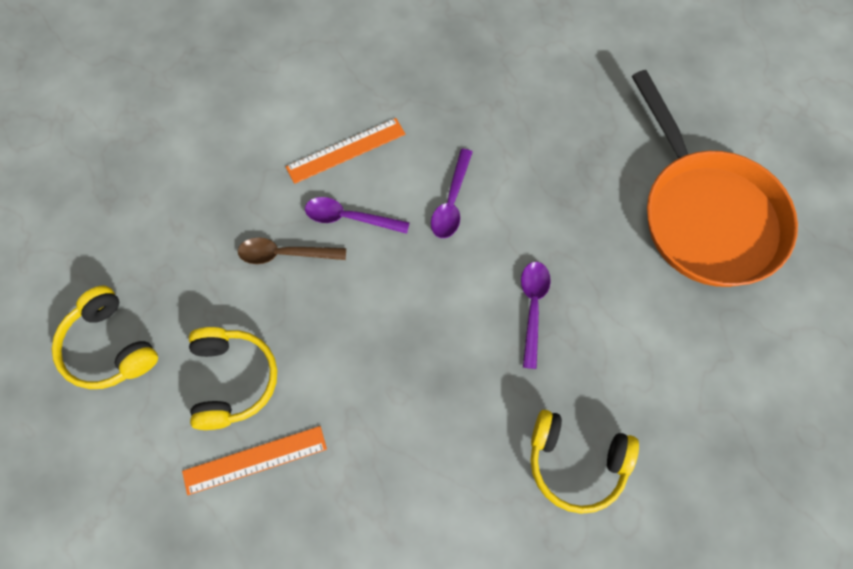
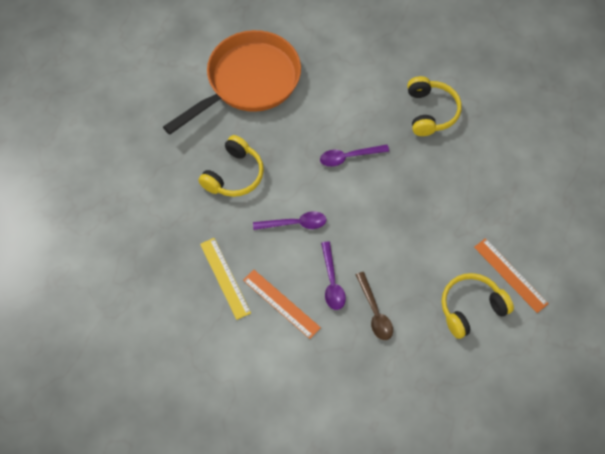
camera: 110 degrees left, 5 degrees down
(109, 347) = (487, 395): yellow headphones -> yellow headphones (234, 175)
(407, 100) = (225, 278): none -> yellow ruler

